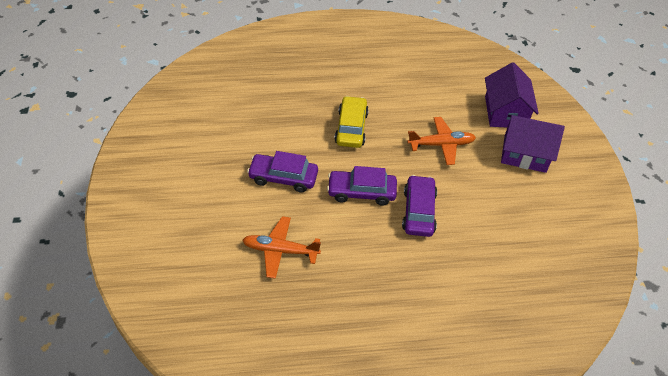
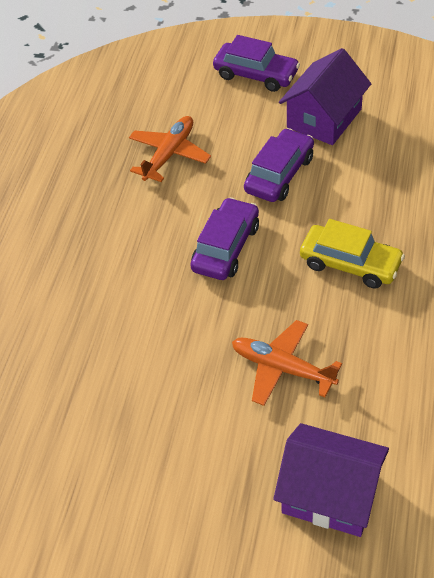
camera: 115 degrees right, 0 degrees up
(419, 211) = (169, 301): purple car -> purple car (256, 75)
(441, 144) = (282, 368): orange plane -> orange plane turned 105 degrees clockwise
(525, 154) = (225, 483): purple house -> purple house (324, 118)

